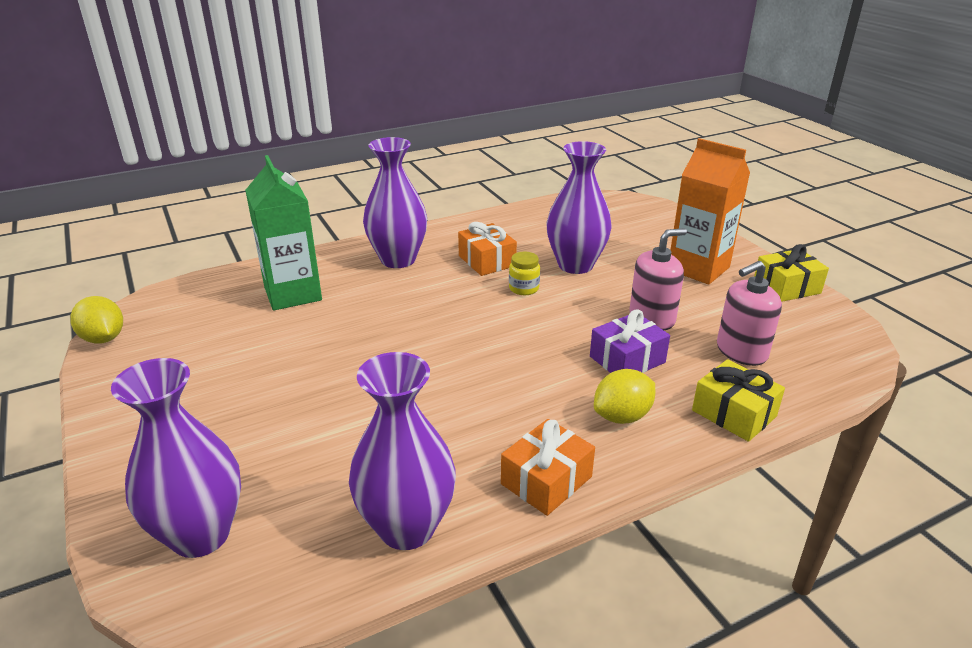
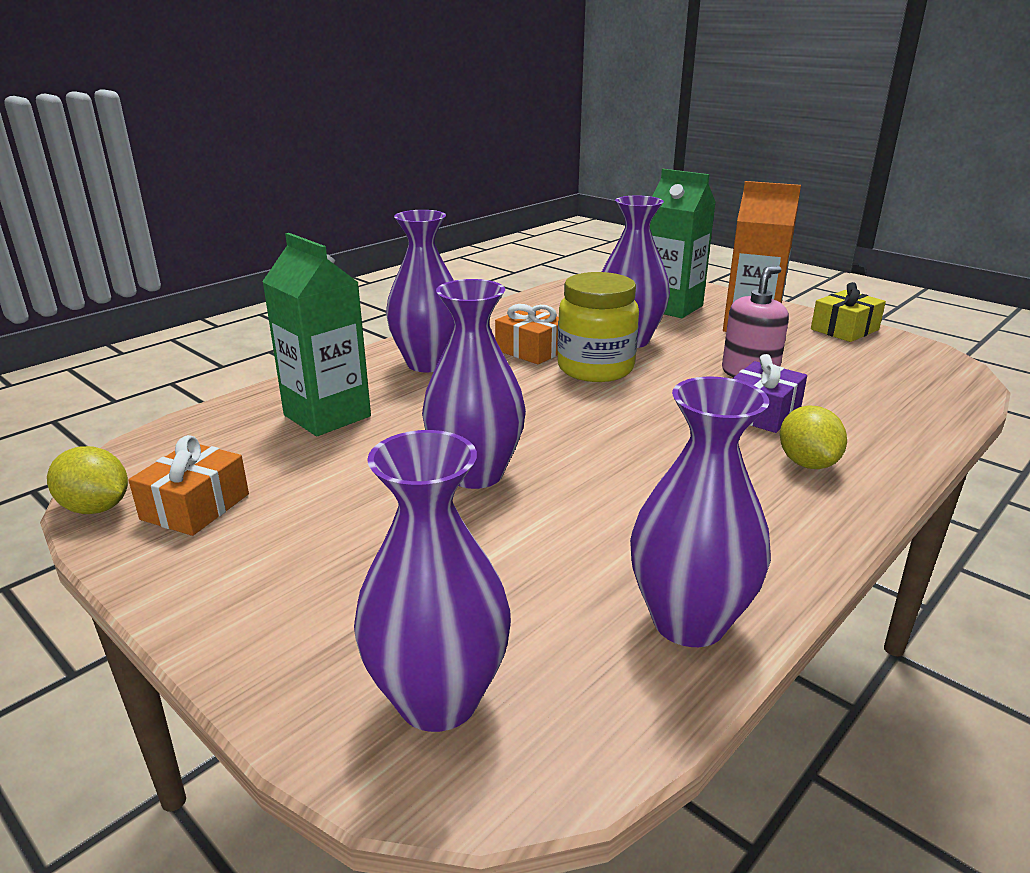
camera: 20 degrees left, 5 degrees down
(356, 366) = (475, 474): none -> purple vase
(524, 288) = (595, 369): yellow jar -> yellow jar, size x2.17
(546, 480) = (792, 538): orange gift -> orange gift (195, 506)
(622, 416) = (807, 463): yellow lemon -> yellow lemon turned 45 degrees counterclockwise
(643, 236) = (671, 307): none -> green carton
(734, 413) = (906, 439): yellow gift -> none
(741, 351) = (859, 387): pink soap dispenser -> none

